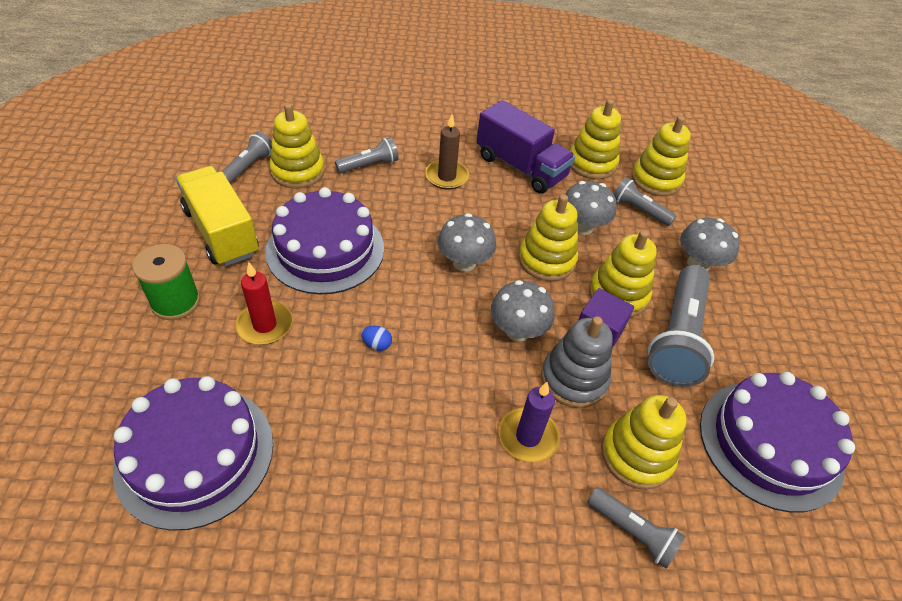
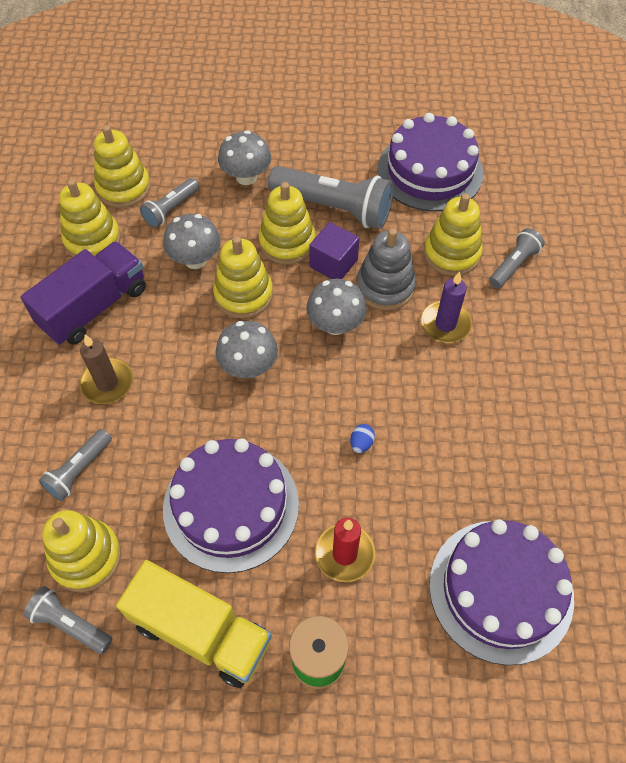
camera: 85 degrees left, 10 degrees up
(221, 232) = (201, 632): yellow truck -> yellow truck turned 120 degrees counterclockwise
(369, 165) = (79, 470): grey flashlight -> grey flashlight turned 120 degrees counterclockwise

